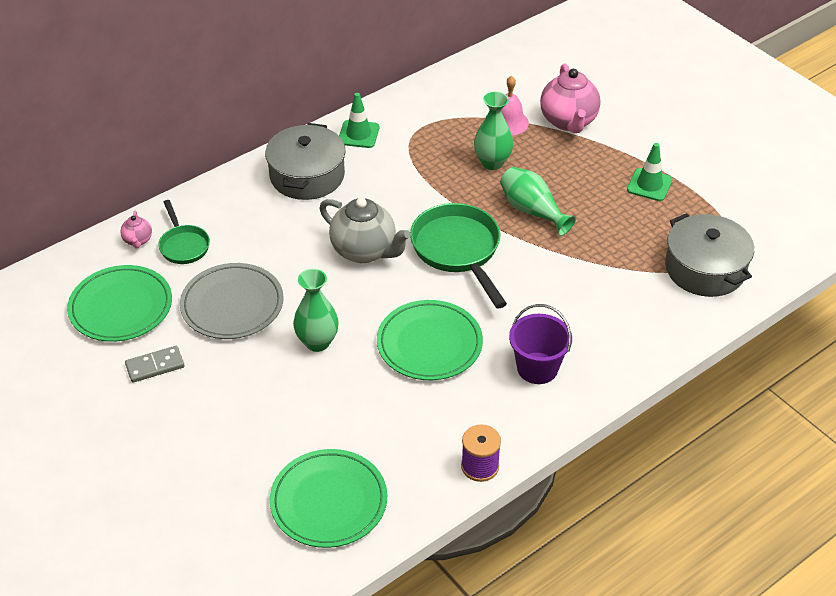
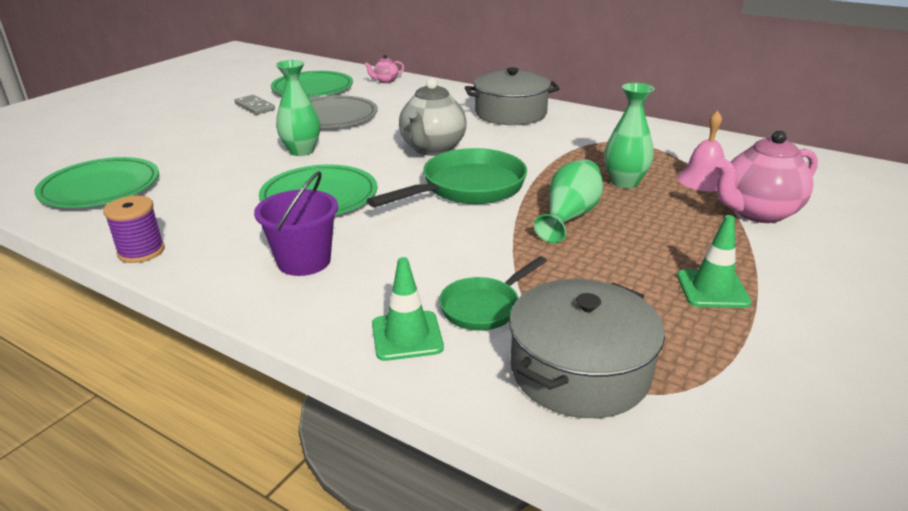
camera: 70 degrees right, 15 degrees down
(183, 245) = (390, 93): green pan -> green pan (484, 307)
(358, 134) = (588, 121): green traffic cone -> green traffic cone (407, 336)

